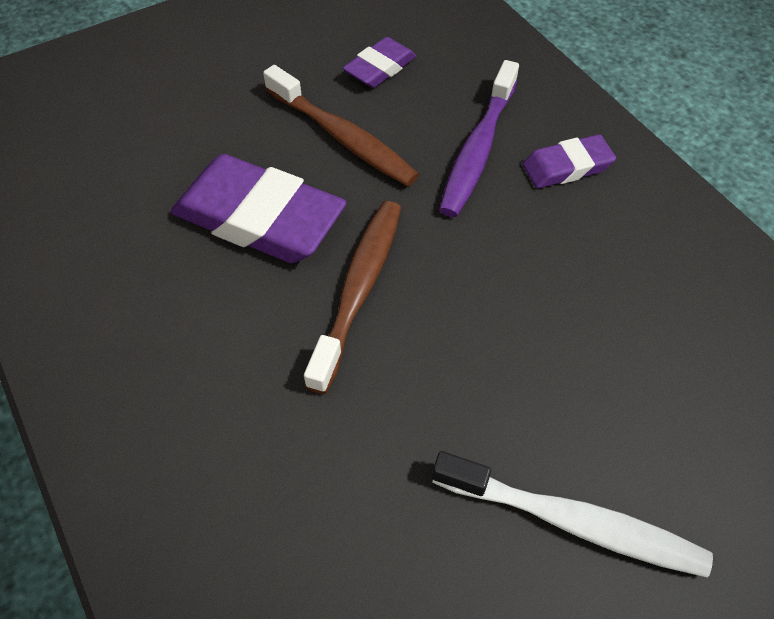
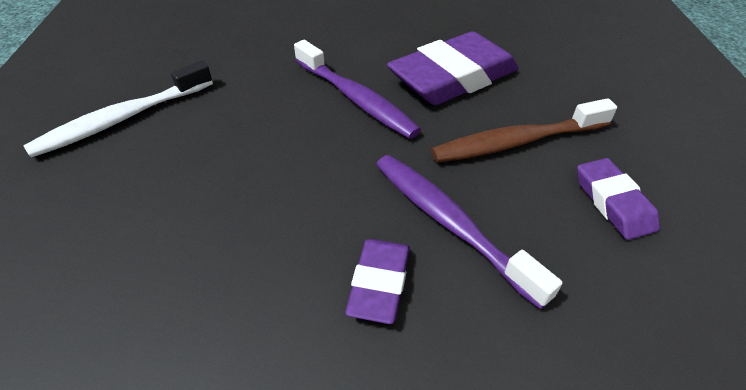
camera: 120 degrees right, 10 degrees down
(359, 288) = (356, 99): brown toothbrush -> purple toothbrush

